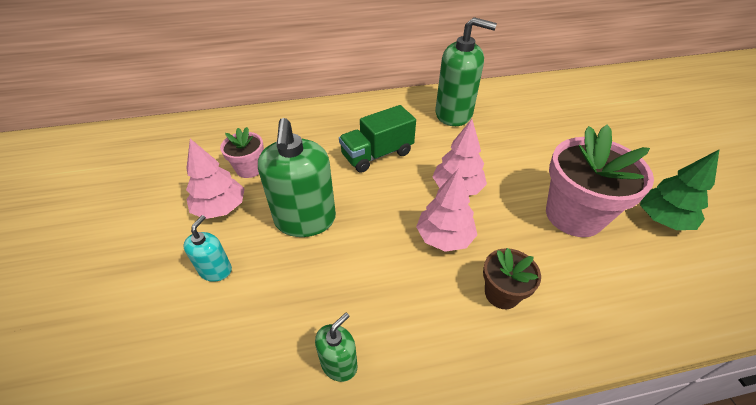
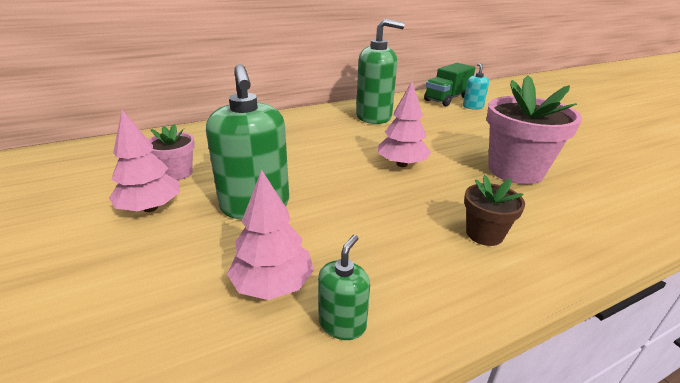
camera: 15 degrees left, 15 degrees down
(215, 270) = (158, 262): turquoise soap dispenser -> turquoise soap dispenser (472, 107)
(377, 154) = (313, 149): green truck -> green truck (447, 99)
(444, 237) = (407, 200): pink tree -> pink tree (273, 284)
(661, 219) = (586, 164): green tree -> none

